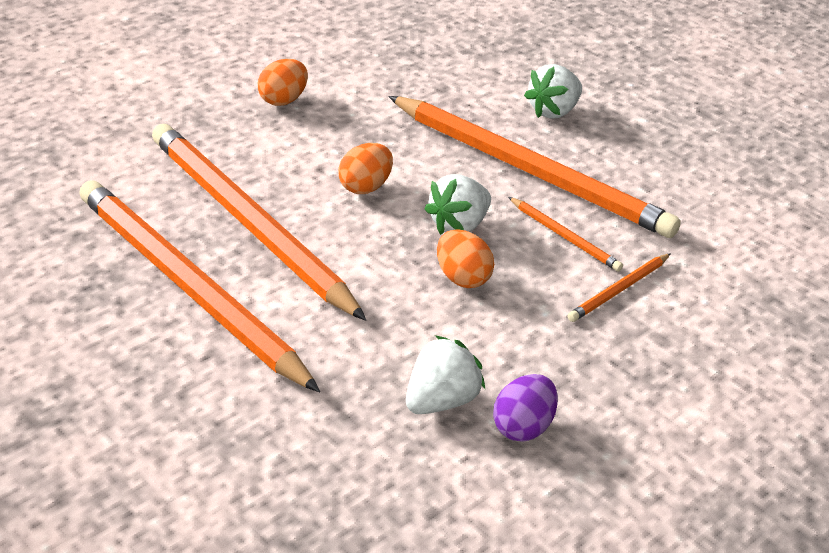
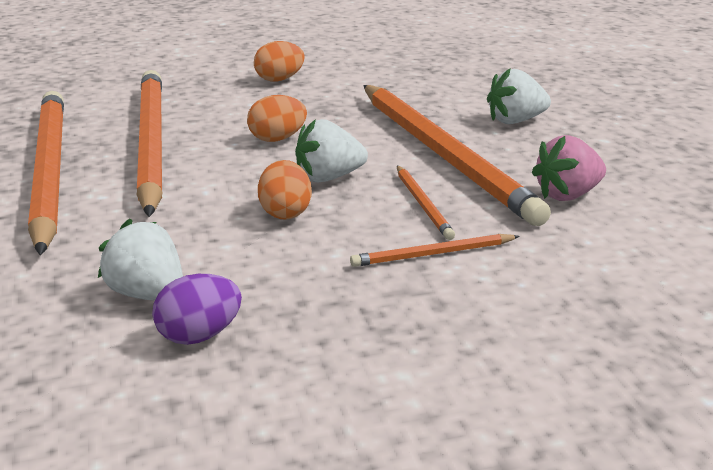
camera: 30 degrees right, 10 degrees down
(441, 401) = (148, 295): white strawberry -> white strawberry turned 120 degrees counterclockwise
(665, 195) = (567, 195): none -> pink strawberry

